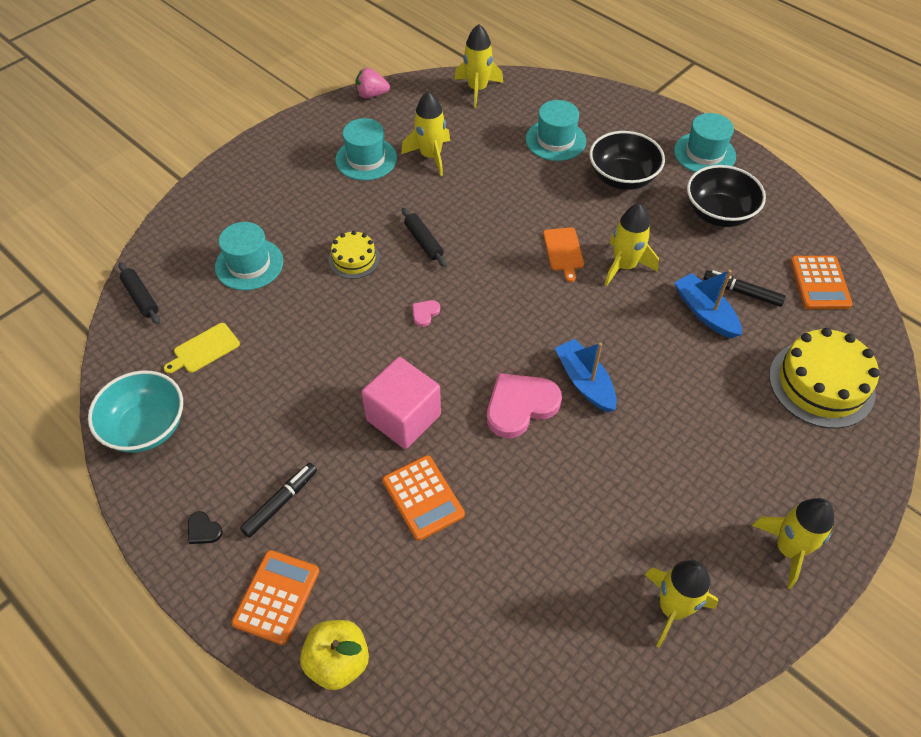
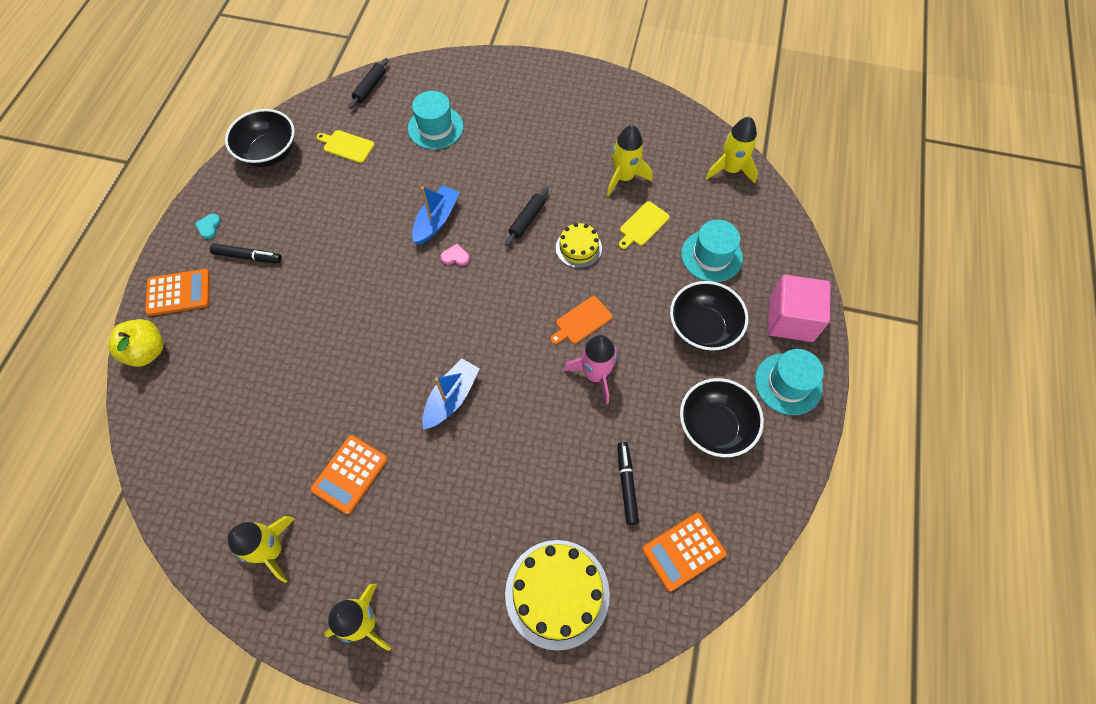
camera: 60 degrees right, 10 degrees up
(146, 427) = (269, 153): turquoise bowl -> black bowl
(203, 530) = (209, 227): black heart -> turquoise heart
(354, 259) = (480, 185): yellow cake -> yellow cake (578, 248)
(366, 159) = (589, 138): turquoise hat -> none
(371, 95) = (664, 103): pink strawberry -> none
(403, 417) = (352, 292): pink cube -> pink cube (791, 319)
(423, 497) = (291, 338): orange calculator -> orange calculator (350, 474)
(492, 167) = (642, 225): none -> yellow cutting board
(520, 406) = (403, 362): pink heart -> none
(624, 266) = (595, 375): yellow rocket -> pink rocket
(705, 312) = (582, 461): blue boat -> blue boat (436, 220)

